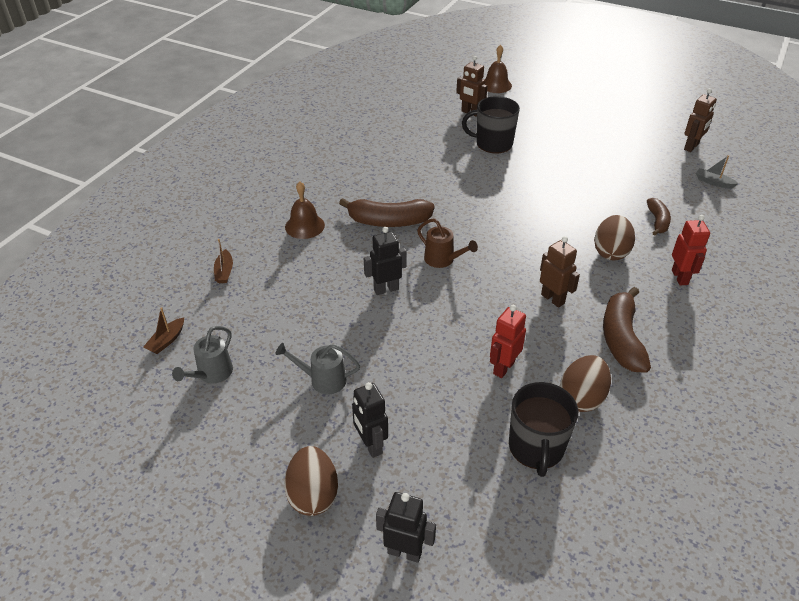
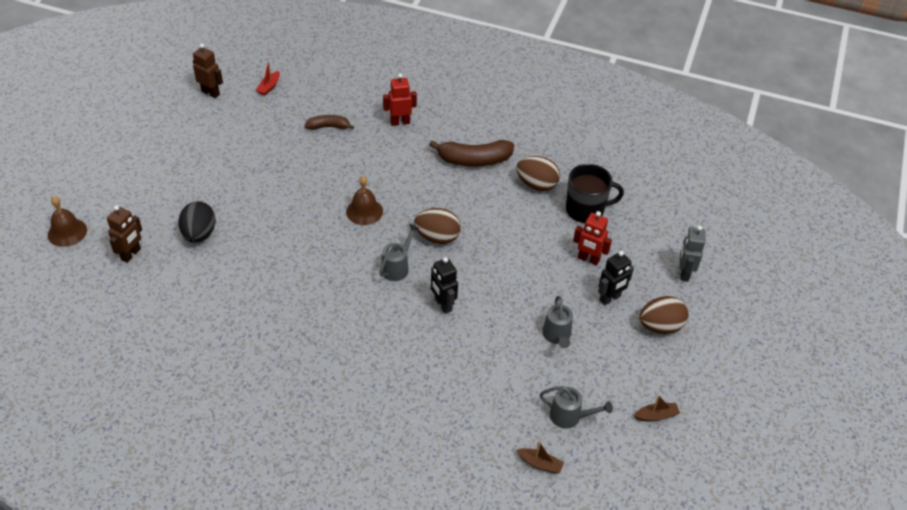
camera: 100 degrees left, 5 degrees up
(224, 272) = (437, 439): brown boat -> brown boat (656, 416)
(304, 226) = (356, 382): brown bell -> brown bell (364, 211)
(388, 221) = (343, 312): brown banana -> none
(404, 552) = (684, 273): black robot -> grey robot
(443, 260) = (397, 267): brown watering can -> grey watering can
(493, 143) = (199, 234): black mug -> black egg
(503, 368) = (518, 226): red robot -> red robot (588, 259)
(553, 299) = (437, 196): brown robot -> none
(611, 252) = (373, 158): brown egg -> brown egg (437, 237)
(713, 182) = (269, 87): grey boat -> red boat

